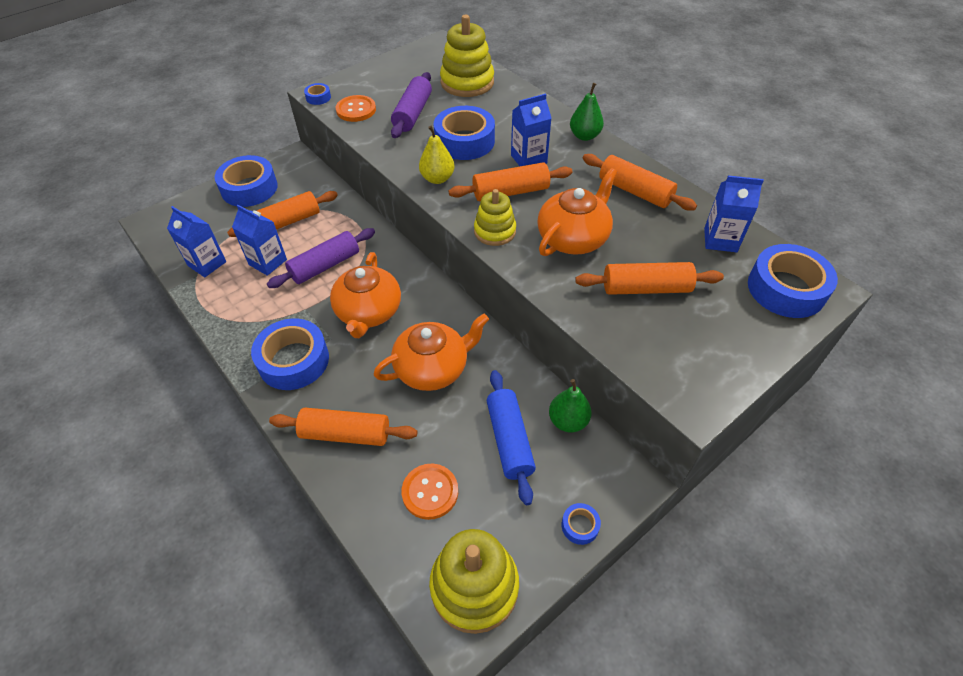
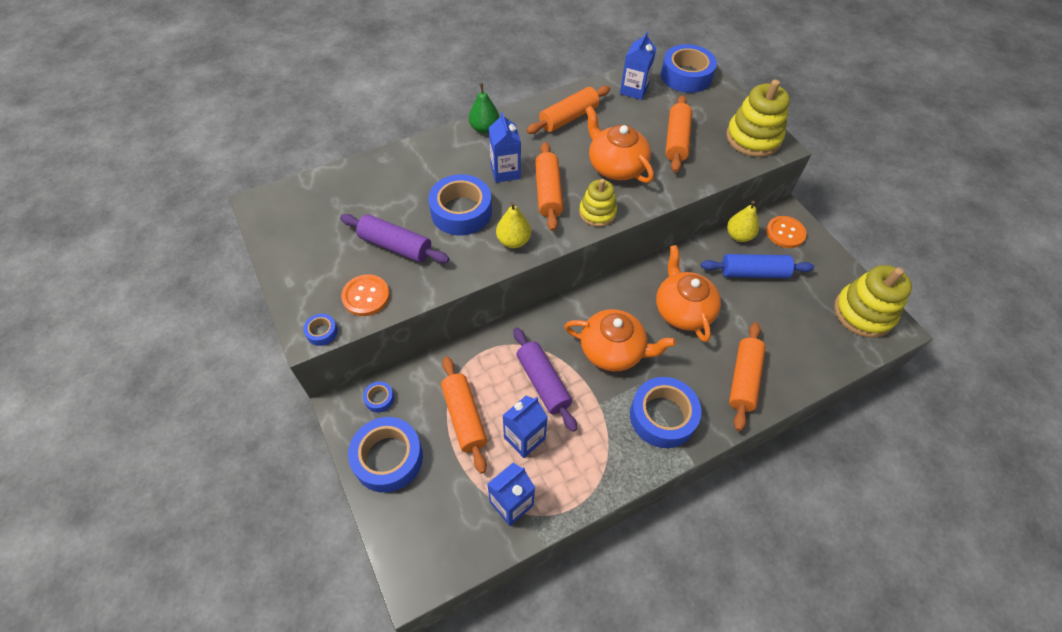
camera: 80 degrees left, 5 degrees up
(430, 492) = (795, 328): orange button -> orange button (785, 233)
(467, 82) = (357, 192): yellow stacking toy -> yellow stacking toy (753, 138)
(568, 421) = (739, 236): green pear -> yellow pear
(580, 526) = (819, 248): blue tape -> blue tape (379, 399)

